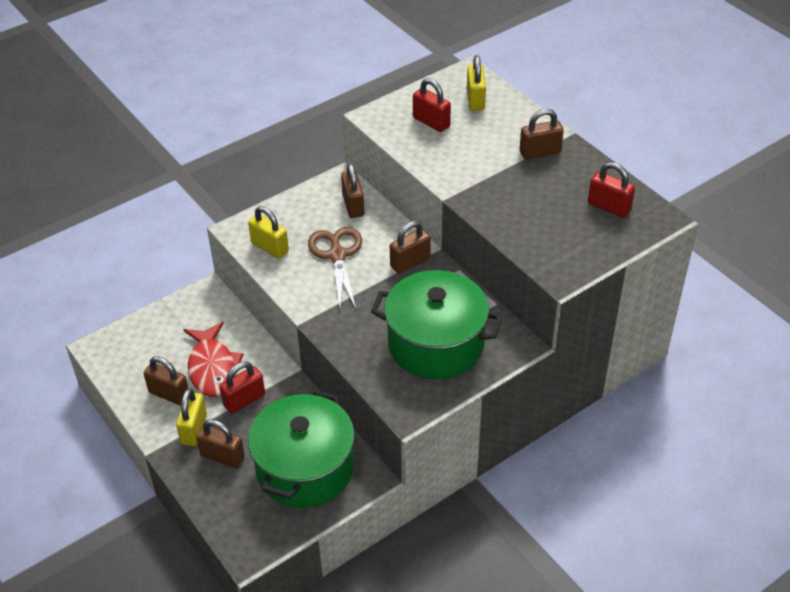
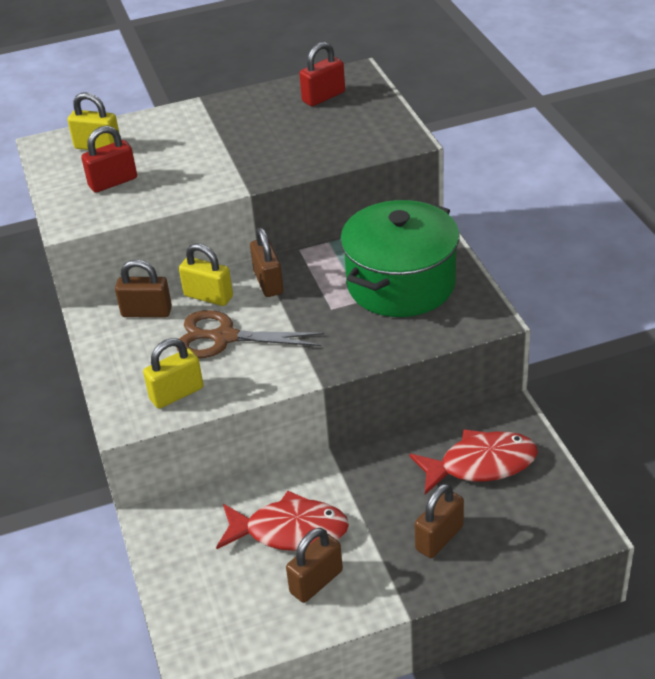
camera: 70 degrees left, 5 degrees down
(194, 429) = (385, 562): yellow padlock -> yellow padlock (208, 296)
(244, 400) = (357, 506): red padlock -> none
(305, 468) = (481, 464): green pot -> red fish
(540, 152) = (216, 121): brown padlock -> none

